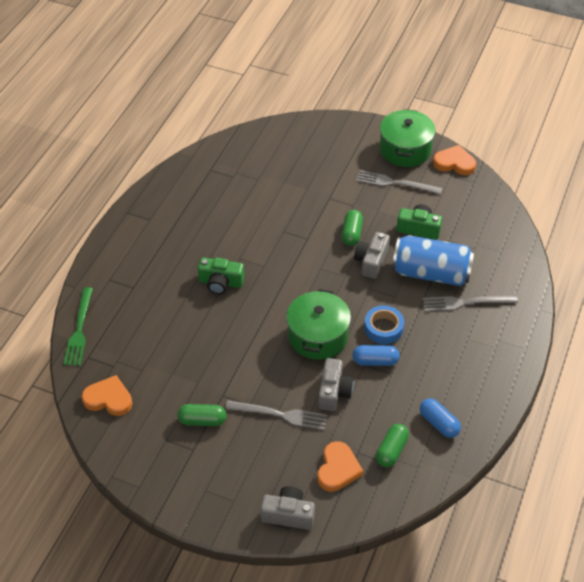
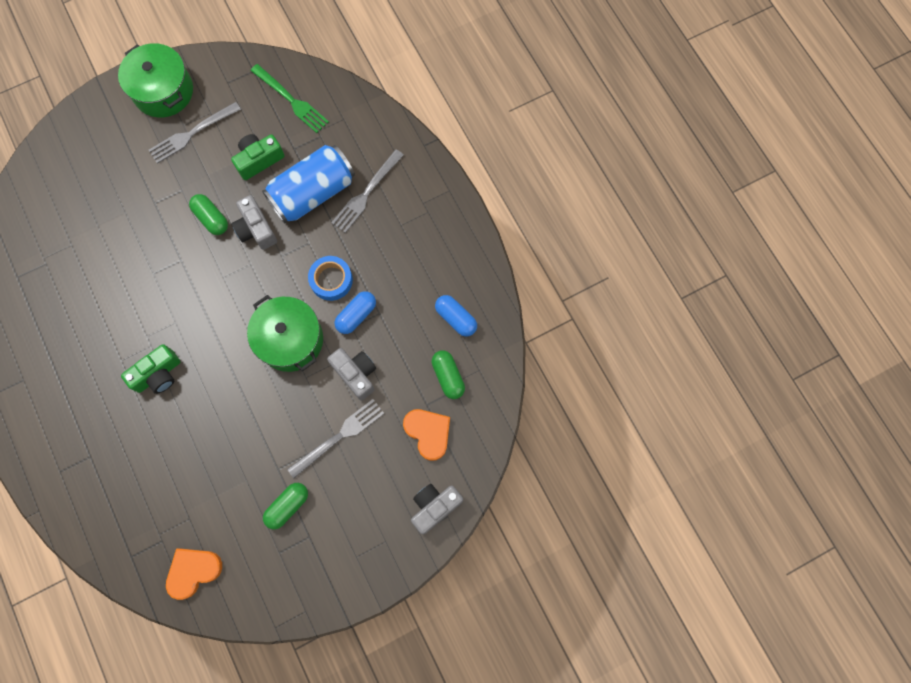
camera: 50 degrees left, 25 degrees up
(79, 330) = (93, 543): green fork -> green fork (292, 101)
(438, 423) = (456, 318): blue capsule -> blue capsule turned 45 degrees clockwise
(454, 163) = (218, 66): orange heart -> none

